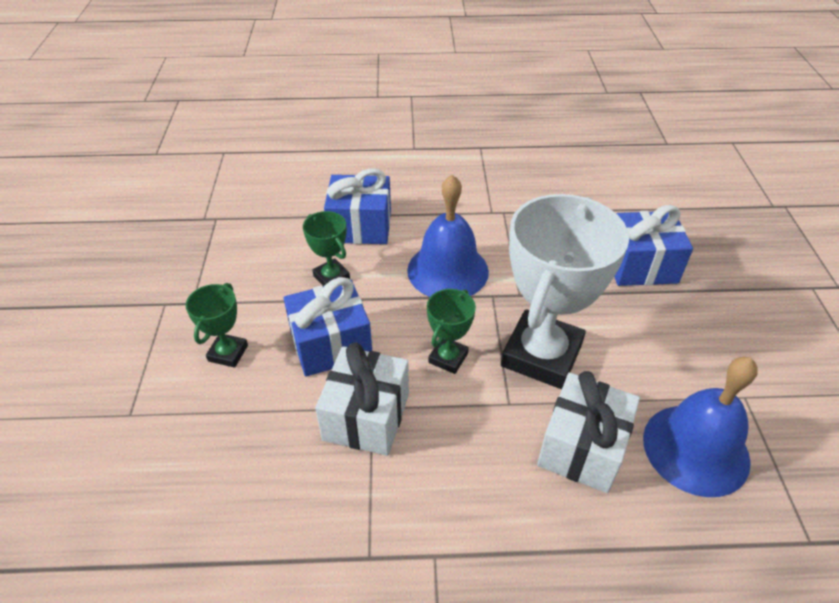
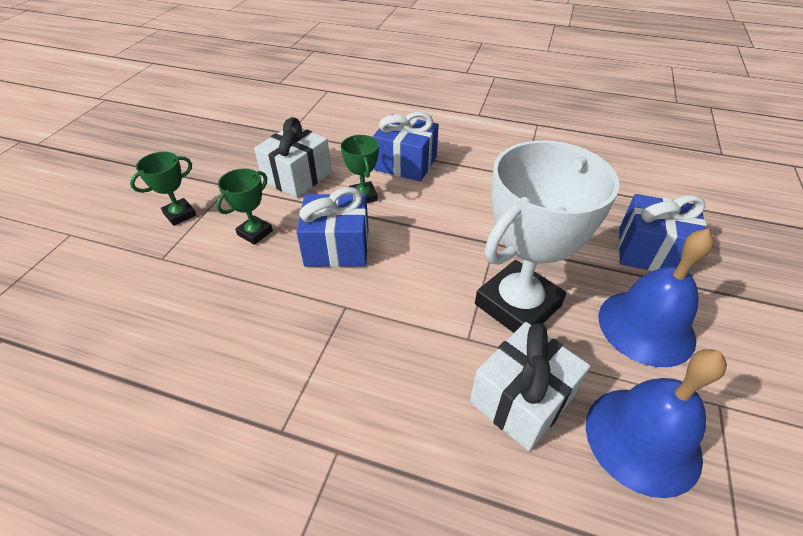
camera: 20 degrees right, 0 degrees up
(366, 416) = (337, 312): white gift -> white gift (297, 177)
(447, 270) = (463, 213): blue bell -> blue bell (646, 327)
(448, 358) = (430, 284): green trophy -> green trophy (180, 214)

